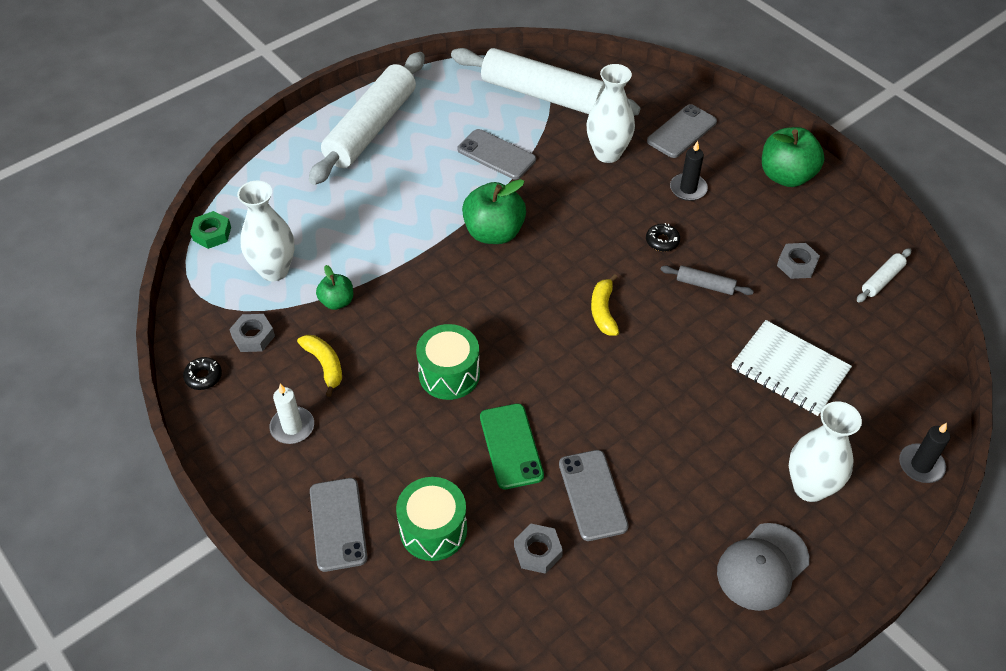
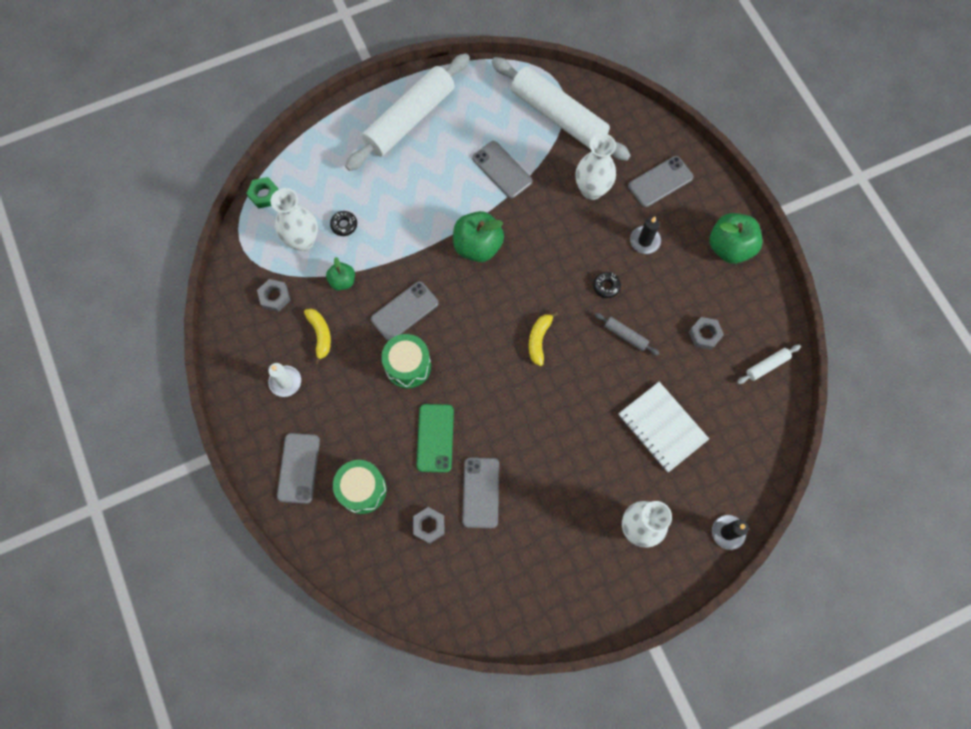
camera: 15 degrees right, 20 degrees up
(203, 377) = (232, 323): black donut -> black donut (344, 225)
(426, 316) = (404, 311): none -> grey phone
(762, 566) = (581, 579): grey cap -> none

